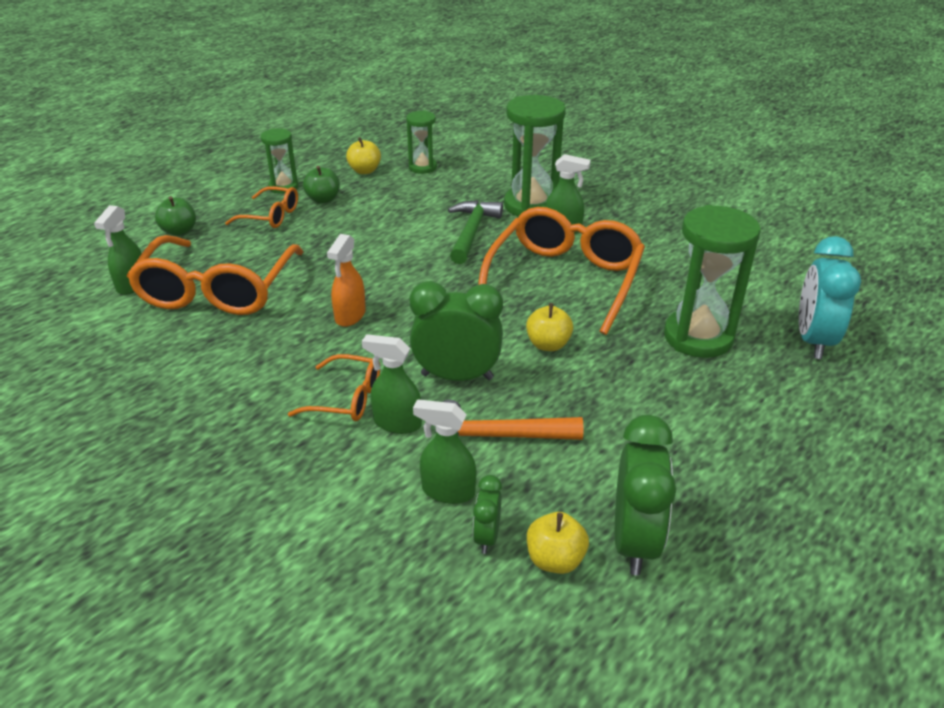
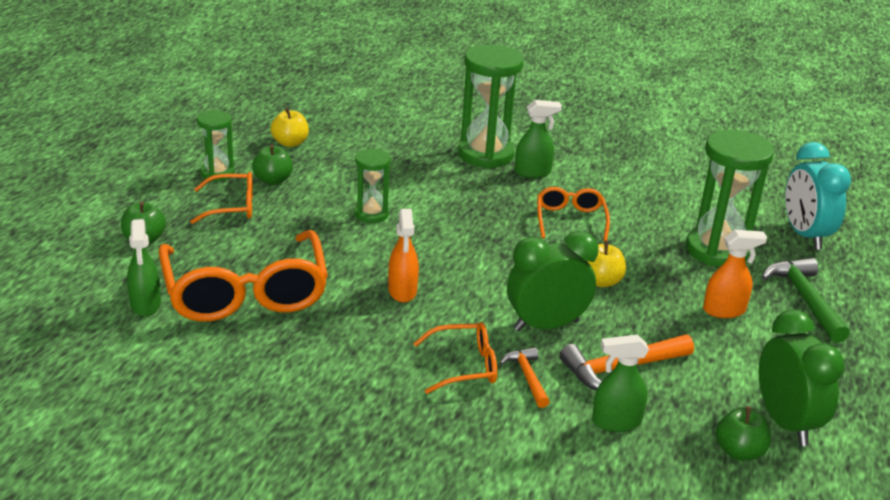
camera: 25 degrees left, 5 degrees down
(397, 423) = (527, 377): green spray bottle -> orange hammer
(422, 167) = (347, 131): green hourglass -> green hourglass (371, 214)
(471, 232) = (450, 189): green hammer -> green hammer (805, 299)
(487, 537) = (675, 449): green clock -> none
(555, 560) = (739, 452): yellow apple -> green apple
(564, 279) = (570, 220): orange glasses -> orange glasses, size x0.50
(657, 401) = (724, 310): none -> orange spray bottle

